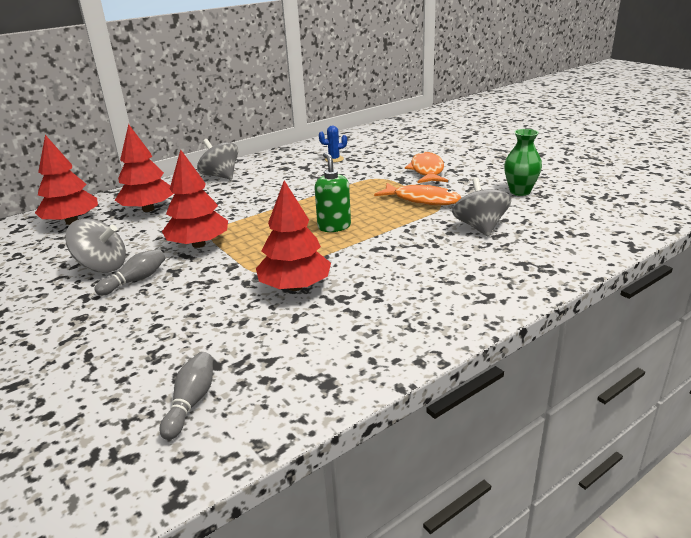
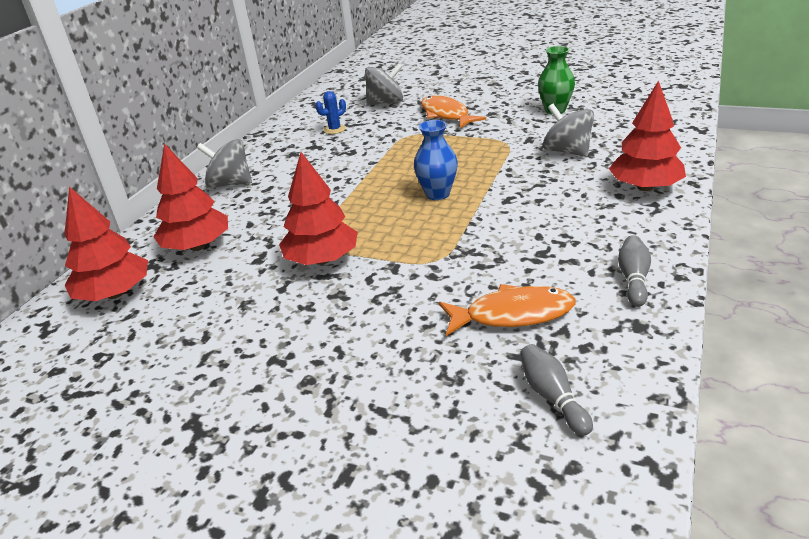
camera: 30 degrees left, 5 degrees up
(102, 266) = (244, 324): grey spinning top -> grey spinning top (386, 103)
(135, 280) = (309, 321): grey bowling pin -> grey bowling pin (633, 279)
(295, 287) = (486, 260): red tree -> red tree (645, 187)
(334, 226) = (437, 194): green soap dispenser -> blue vase
(422, 200) = (482, 143): orange fish -> orange fish (512, 314)

